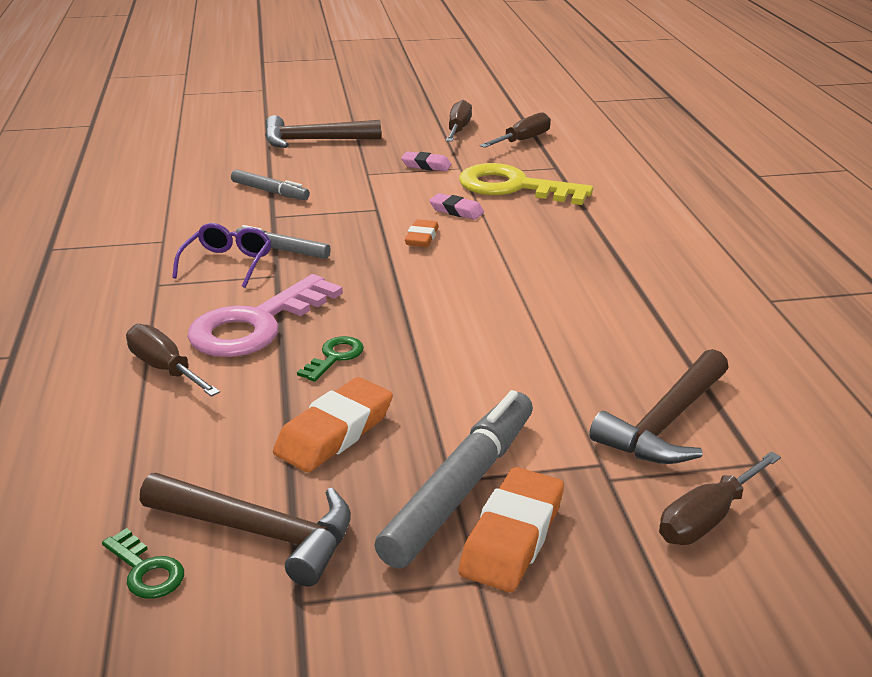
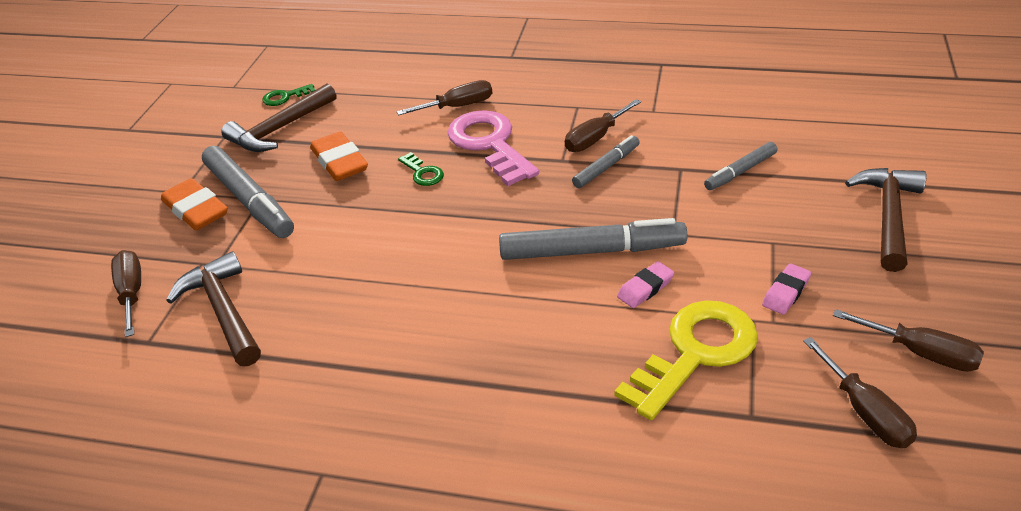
camera: 115 degrees right, 10 degrees up
(227, 263) = (595, 138): purple glasses -> brown screwdriver
(422, 238) = (592, 250): orange eraser -> grey marker

